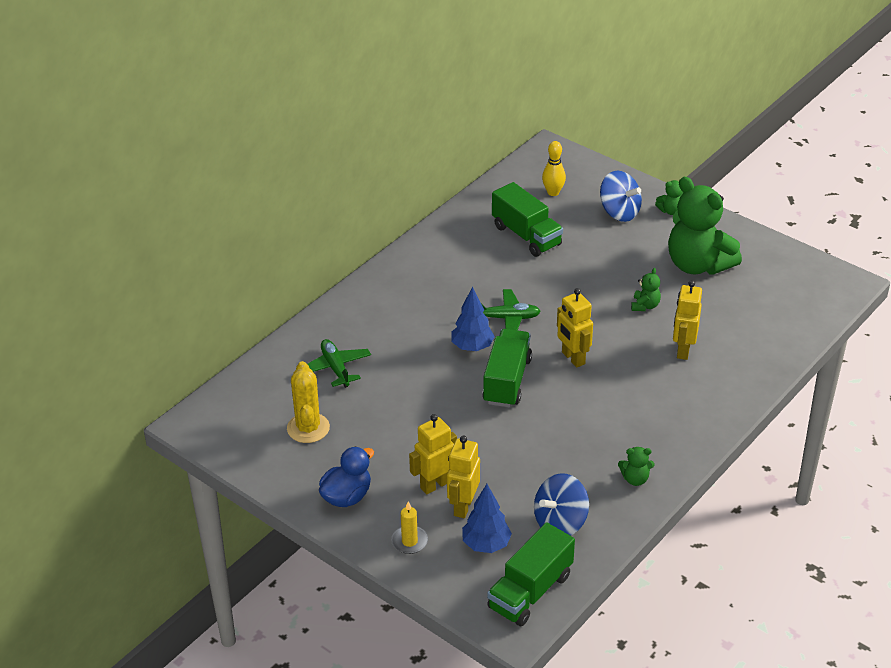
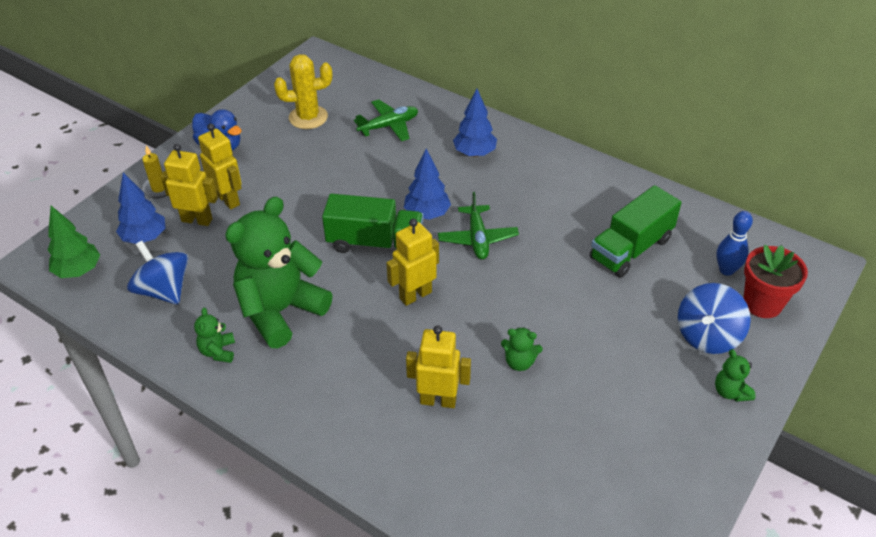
camera: 85 degrees right, 5 degrees up
(390, 312) = (474, 153): none -> blue tree
(530, 591) = (79, 271): green truck -> green tree
(553, 192) = (726, 270): yellow bowling pin -> blue bowling pin
(588, 182) = (762, 303): none -> red flower pot
(697, 265) = (617, 421): green teddy bear -> green teddy bear (280, 311)

